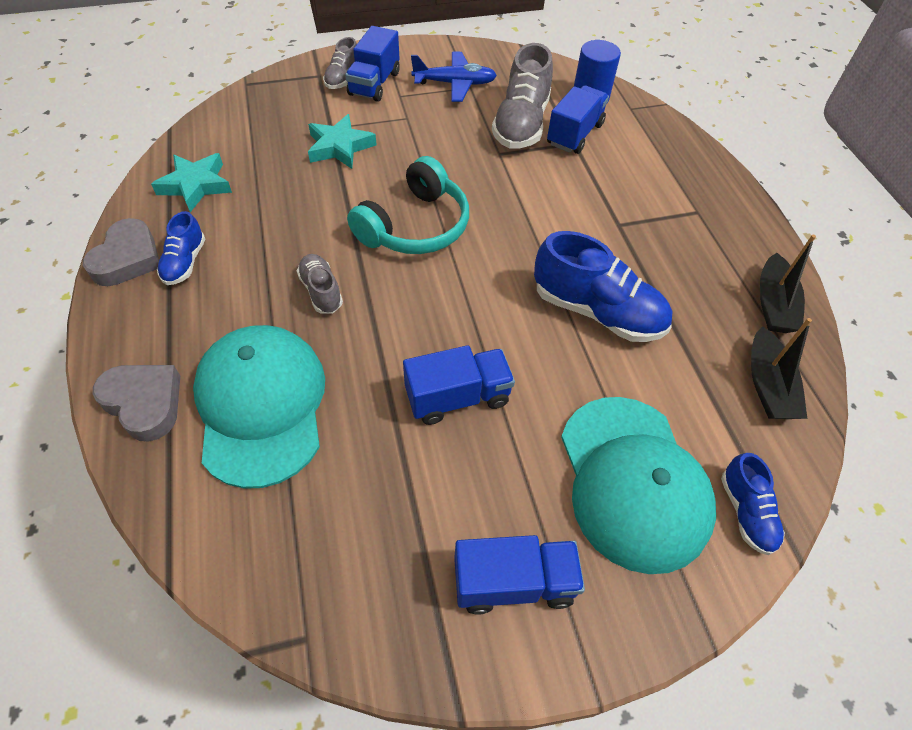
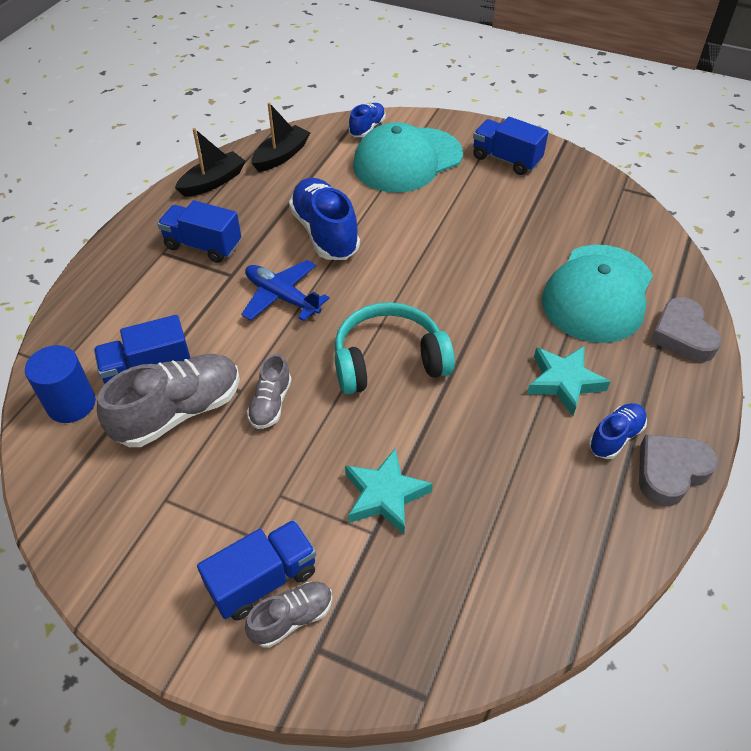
camera: 140 degrees left, 5 degrees down
(196, 185) = (571, 531): turquoise star -> turquoise star (564, 382)
(321, 291) = (508, 347): grey shoe -> grey shoe (271, 403)
(455, 84) = (175, 516): blue plane -> blue plane (282, 297)
(457, 397) = (465, 236): blue truck -> blue truck (203, 246)
(633, 481) = (407, 160): turquoise cap -> turquoise cap turned 150 degrees counterclockwise

